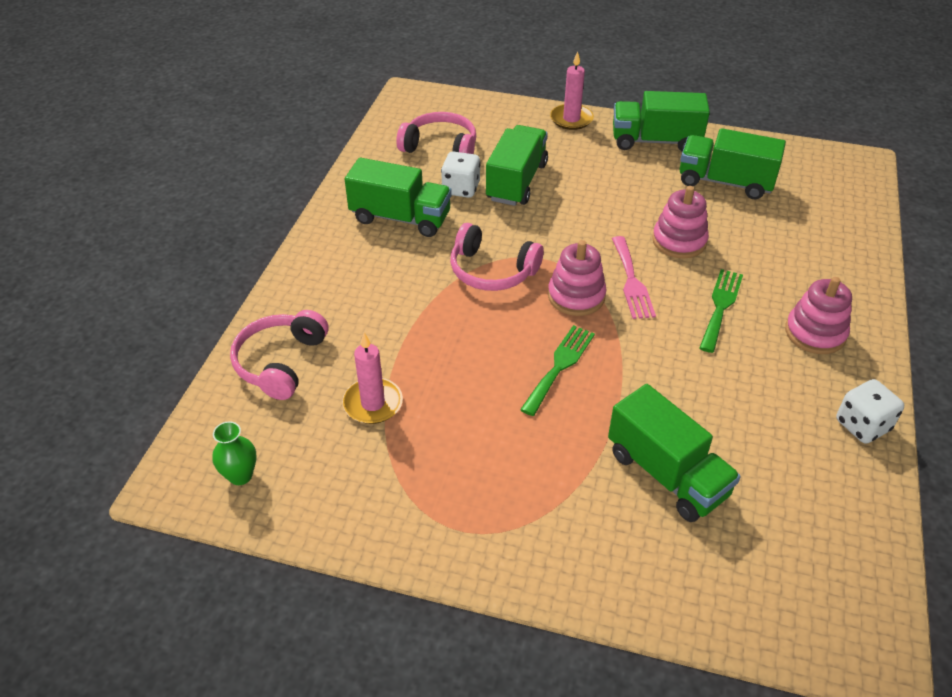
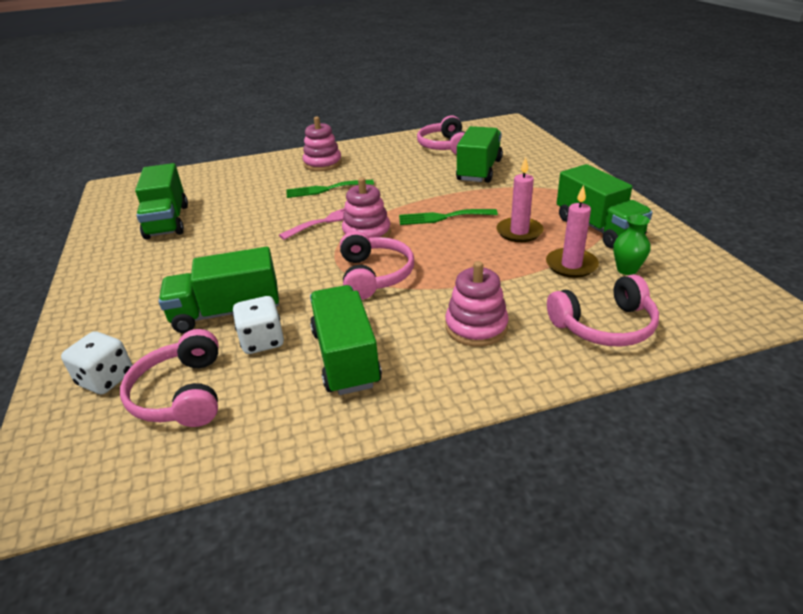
camera: 120 degrees left, 10 degrees down
(240, 475) = (707, 285): green vase -> green vase (626, 270)
(571, 119) = (77, 324): pink candle -> pink candle (519, 232)
(655, 141) = (109, 265): green truck -> green truck (598, 228)
(679, 241) = (263, 218): pink stacking toy -> pink stacking toy (476, 327)
(797, 490) = (445, 146): none -> pink headphones
(862, 425) = (383, 143): white dice -> white dice (106, 379)

